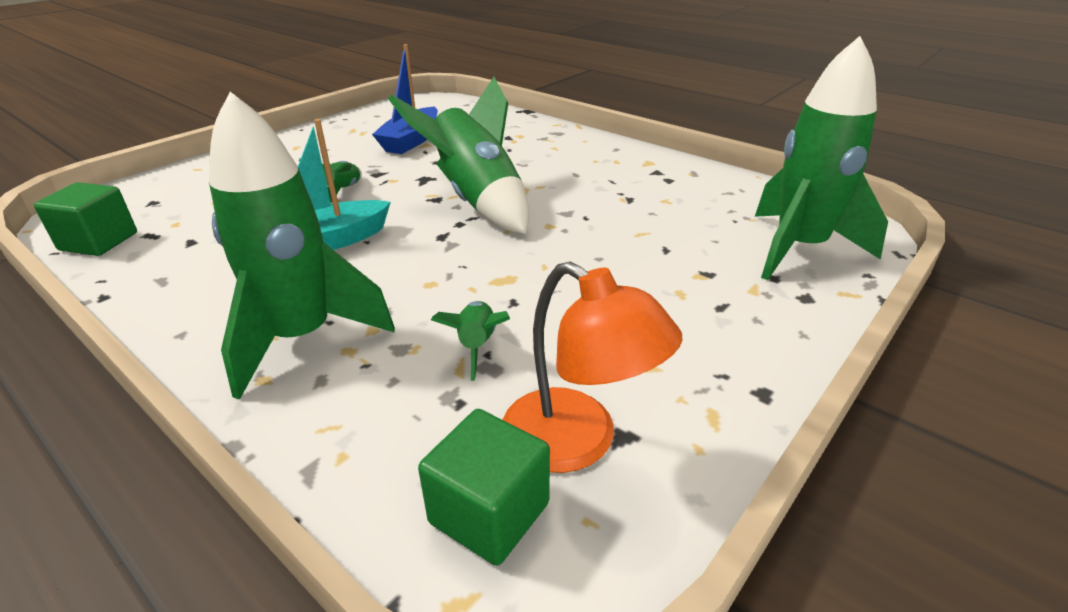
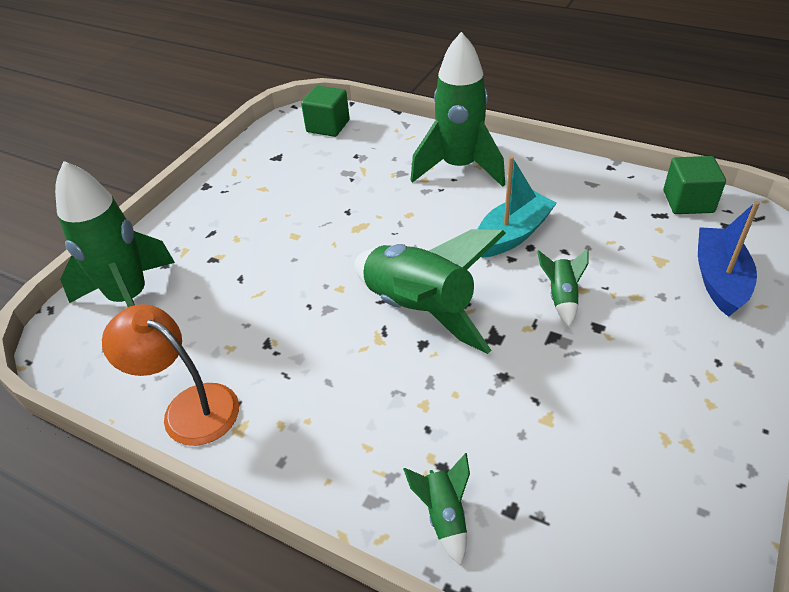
camera: 170 degrees right, 10 degrees up
(411, 141) = (574, 425): blue boat -> blue boat (719, 279)
(477, 346) = (359, 181): green rocket -> green rocket (444, 515)
(577, 442) = (297, 151): orange lamp -> orange lamp (189, 407)

